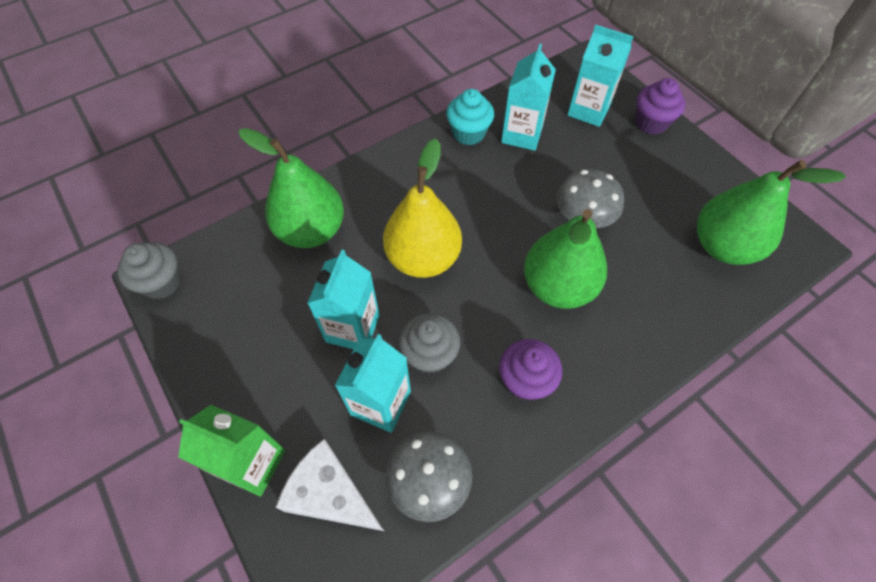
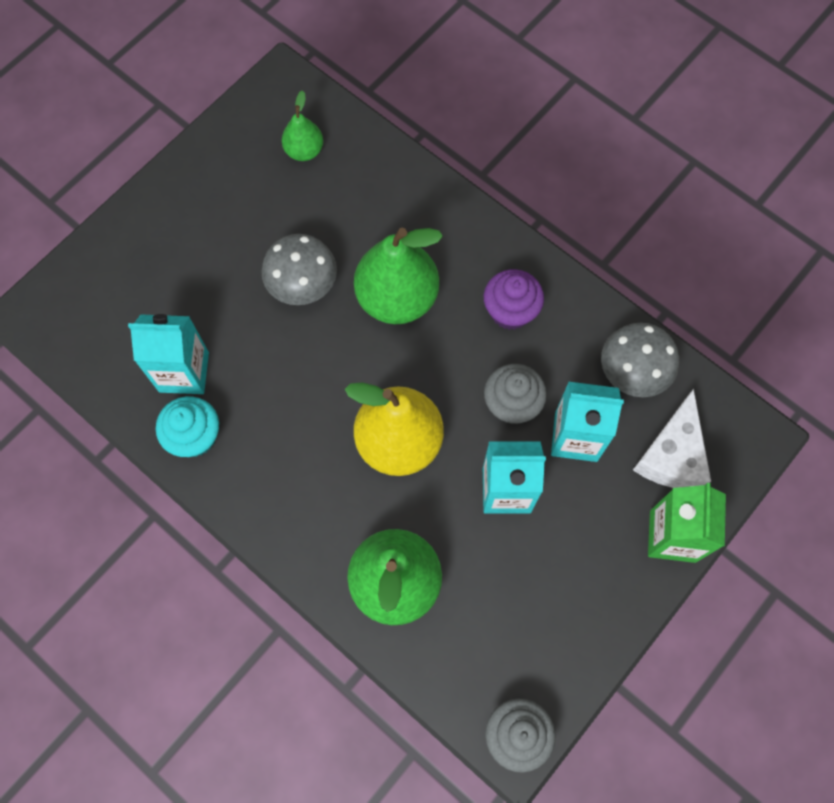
camera: 105 degrees left, 10 degrees up
(588, 110) = (125, 300): turquoise carton -> none
(651, 123) = (134, 228): purple cupcake -> none
(723, 246) = (304, 151): green pear -> green pear, size x0.52

